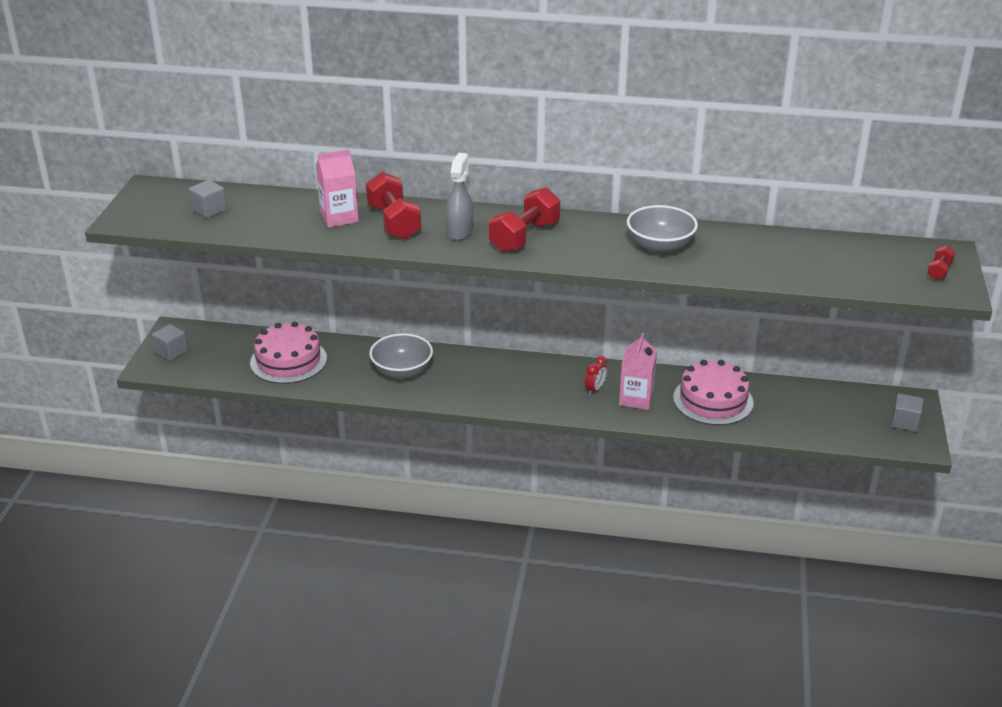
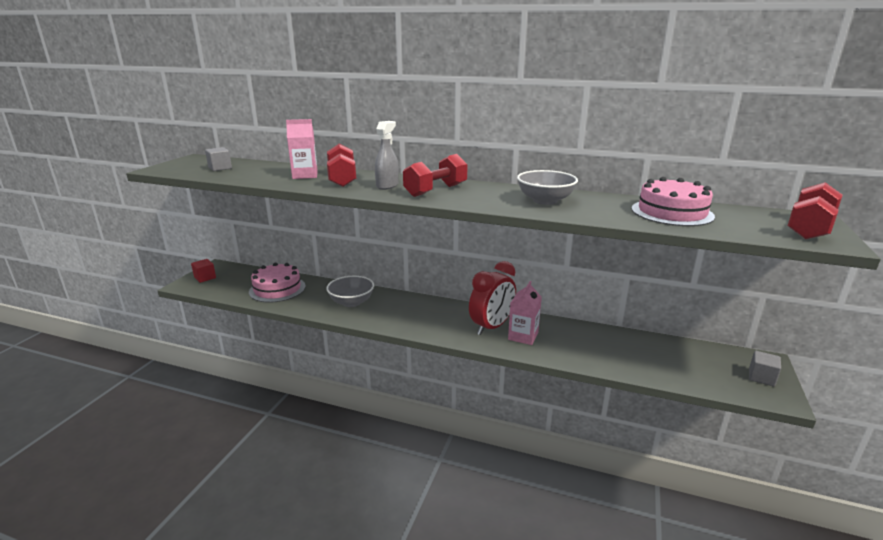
camera: 10 degrees right, 10 degrees down
(171, 352) = (205, 278): grey cube -> red cube
(595, 390) = (491, 327): red clock -> red clock, size x2.36
(713, 400) = (587, 343): pink cake -> pink cake (672, 212)
(939, 271) = (809, 228): red dumbbell -> red dumbbell, size x2.05

